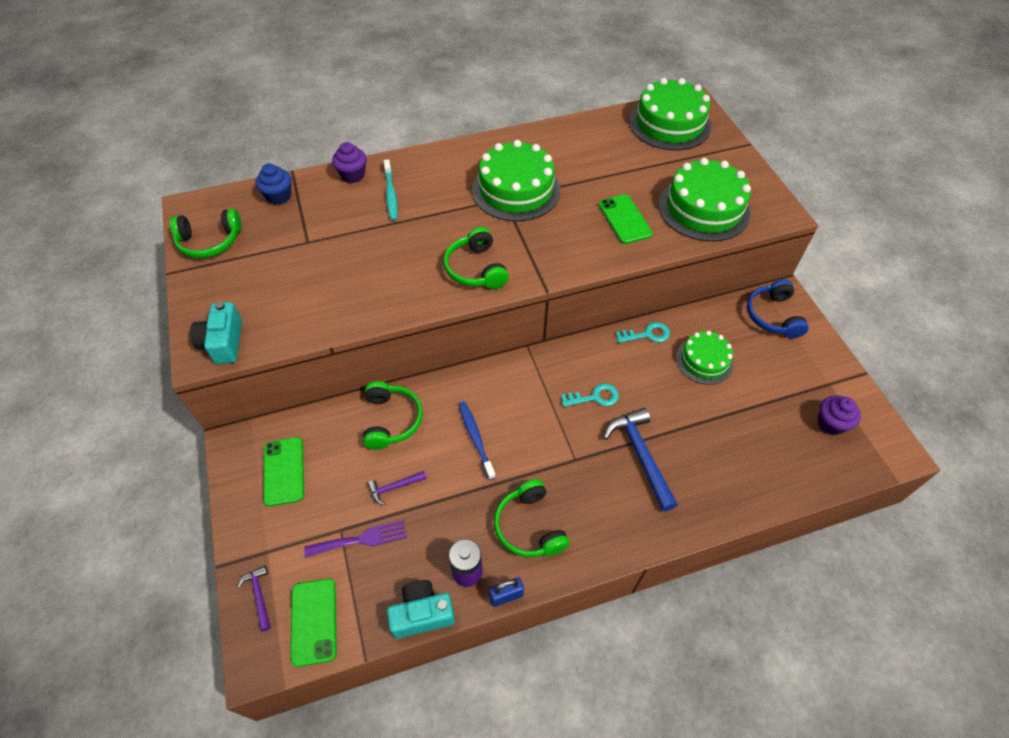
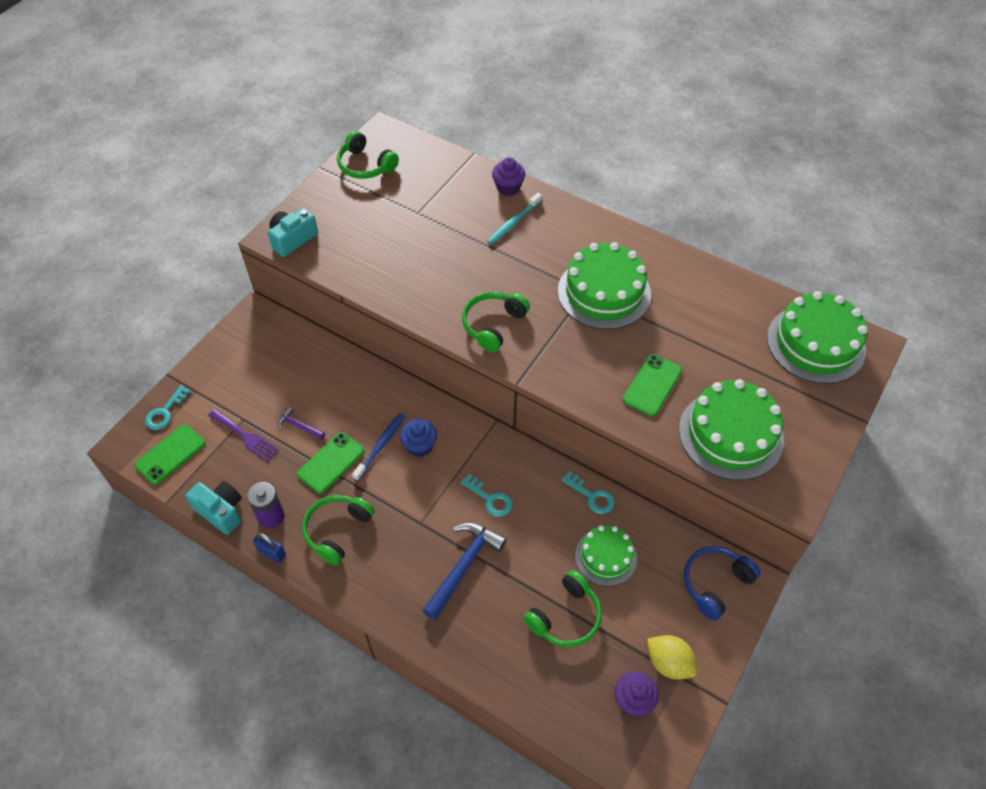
camera: 50 degrees right, 0 degrees up
(259, 596) = (165, 412): purple hammer -> turquoise key
(279, 196) = (442, 166): blue cupcake -> blue cupcake (420, 446)
(284, 471) = (258, 355): green phone -> green phone (331, 463)
(391, 420) = (350, 384): green headphones -> green headphones (565, 616)
(815, 383) = (669, 663): none -> yellow lemon

